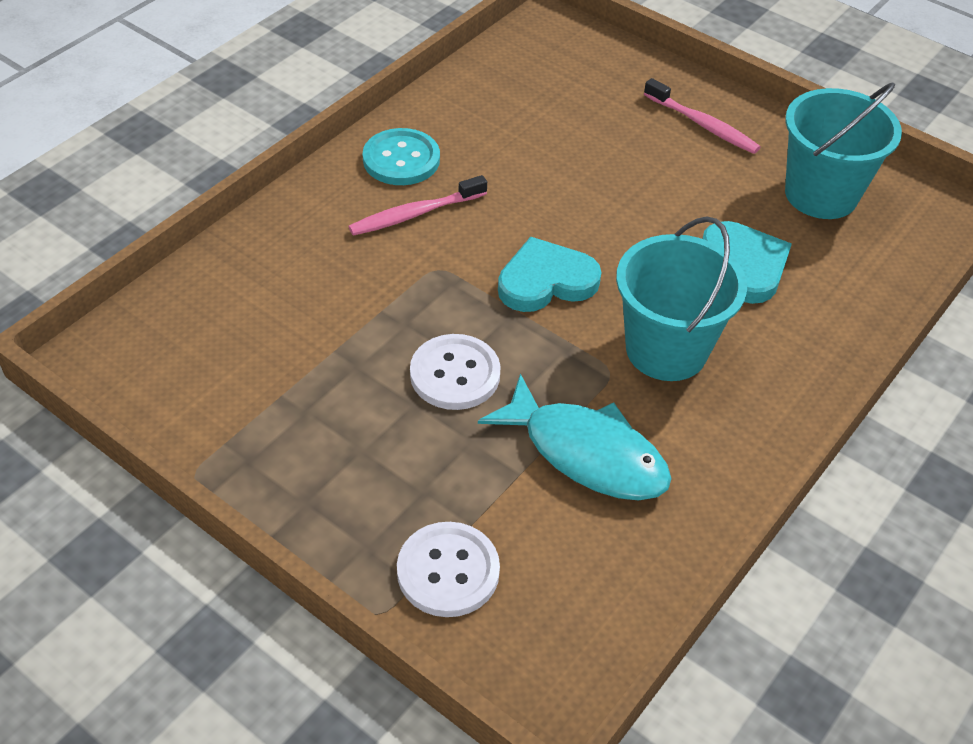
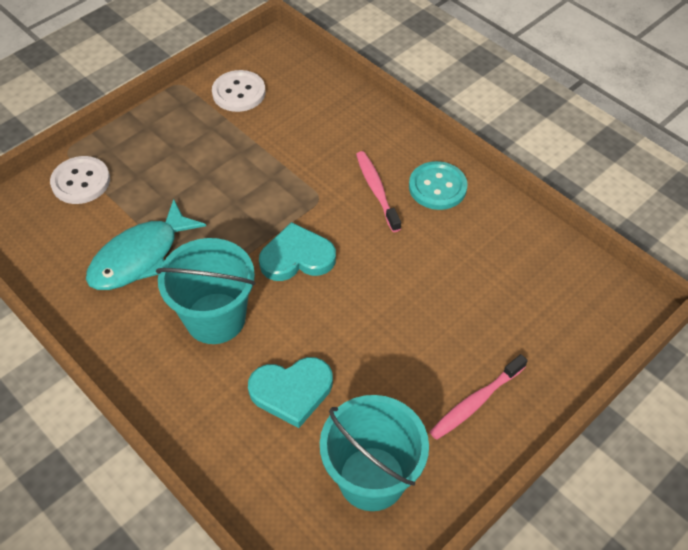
camera: 100 degrees right, 5 degrees up
(455, 374) = (222, 198): white button -> white button (239, 93)
(546, 281) = (297, 257): turquoise heart -> turquoise heart turned 90 degrees counterclockwise

